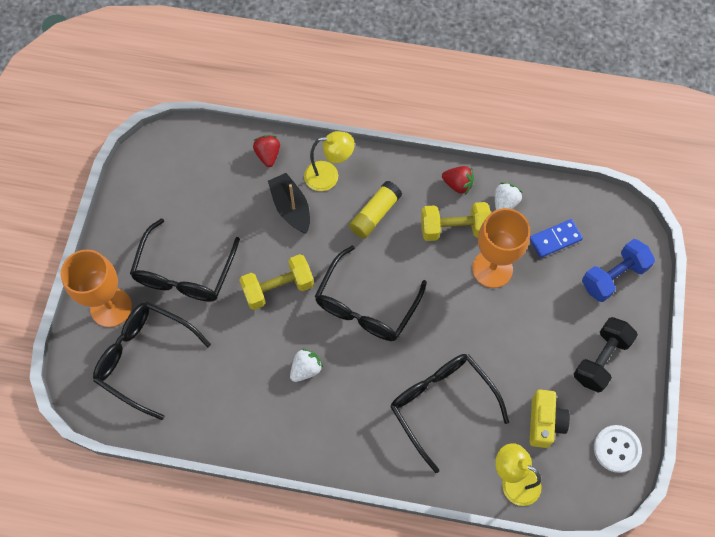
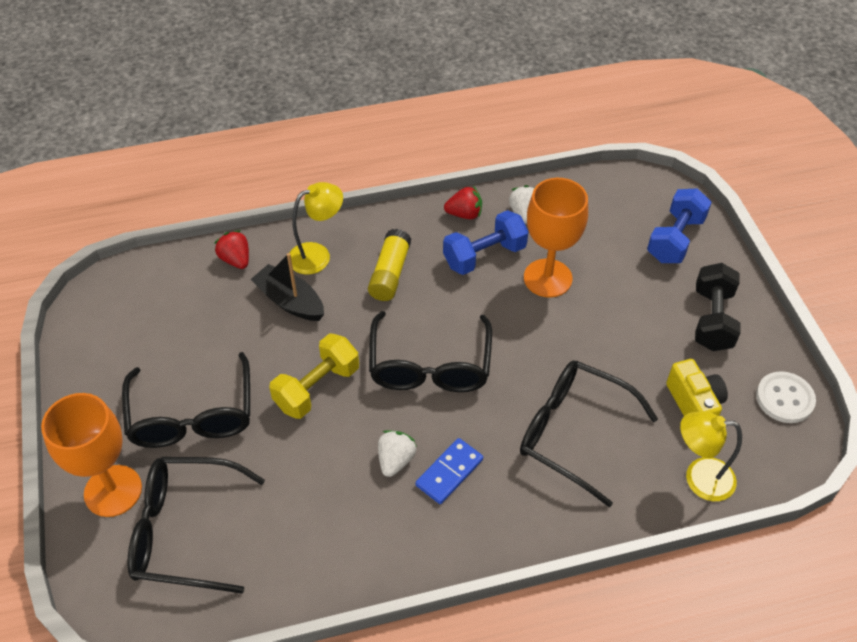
camera: 25 degrees left, 15 degrees down
(454, 228) = (484, 255): yellow dumbbell -> blue dumbbell
(555, 239) = (595, 227): blue domino -> blue domino (449, 472)

